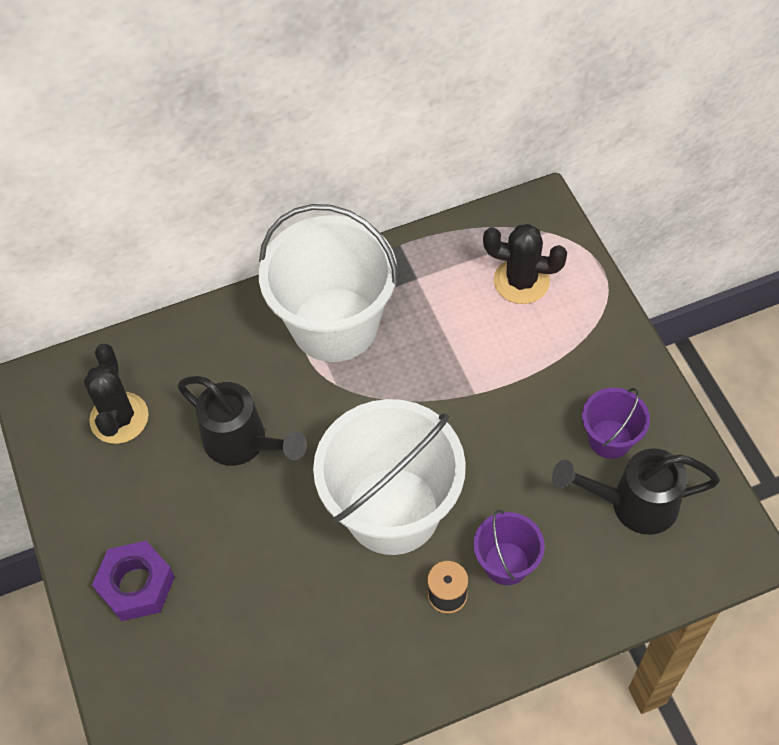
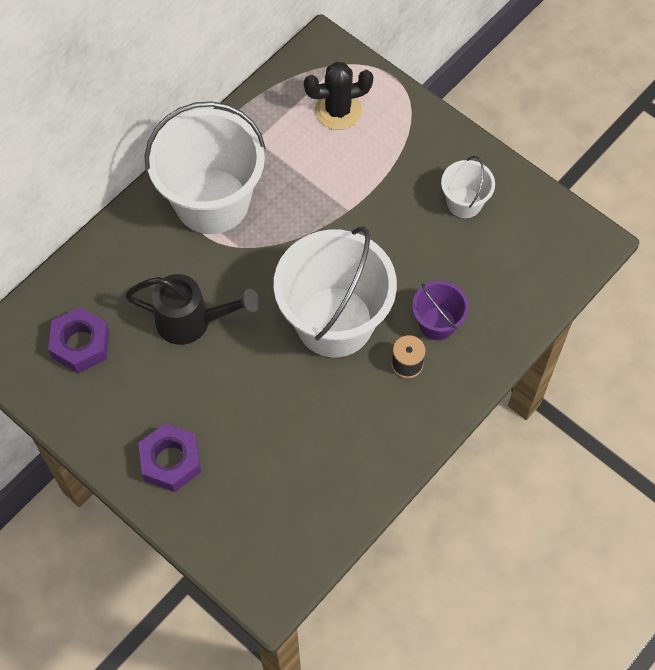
camera: 30 degrees left, 5 degrees up
(119, 418) = (80, 344): black cactus -> purple nut
(610, 439) = (464, 203): purple bucket -> white bucket
(632, 504) = (503, 243): black watering can -> none

